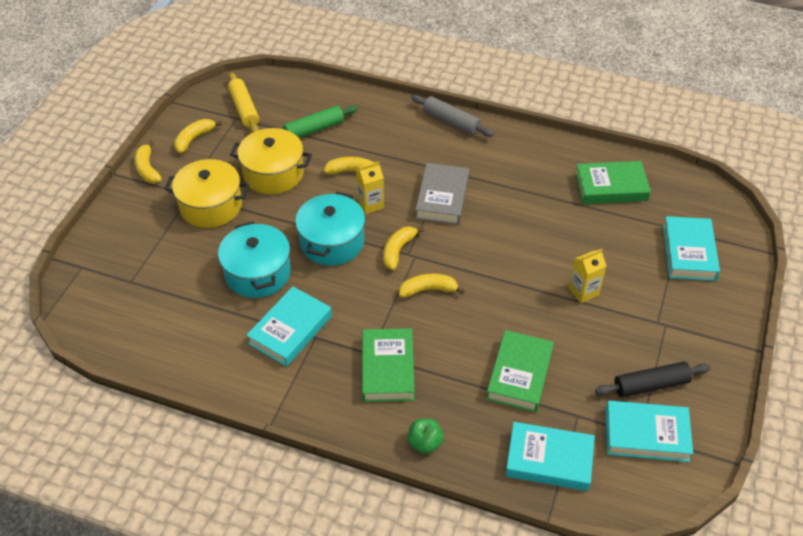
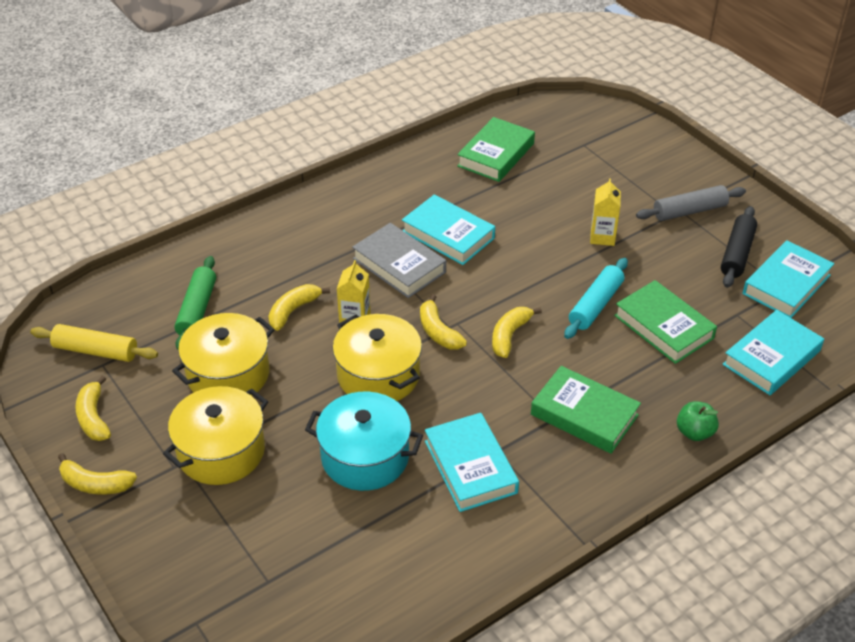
camera: 55 degrees left, 5 degrees down
(332, 242) = (378, 375): turquoise pot -> yellow pot
(451, 122) = (302, 206): grey rolling pin -> grey rolling pin (689, 211)
(504, 323) = (595, 305): none -> turquoise rolling pin
(689, 252) = (613, 154): turquoise book -> turquoise book (448, 235)

